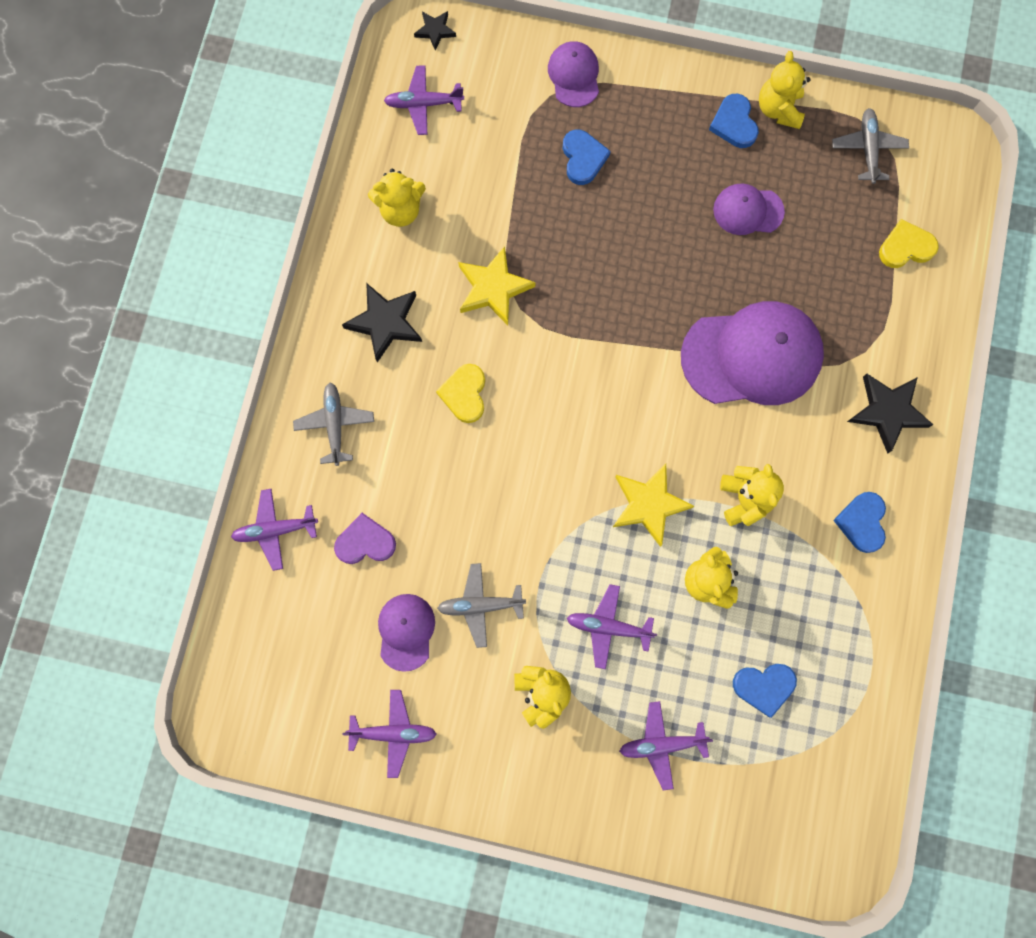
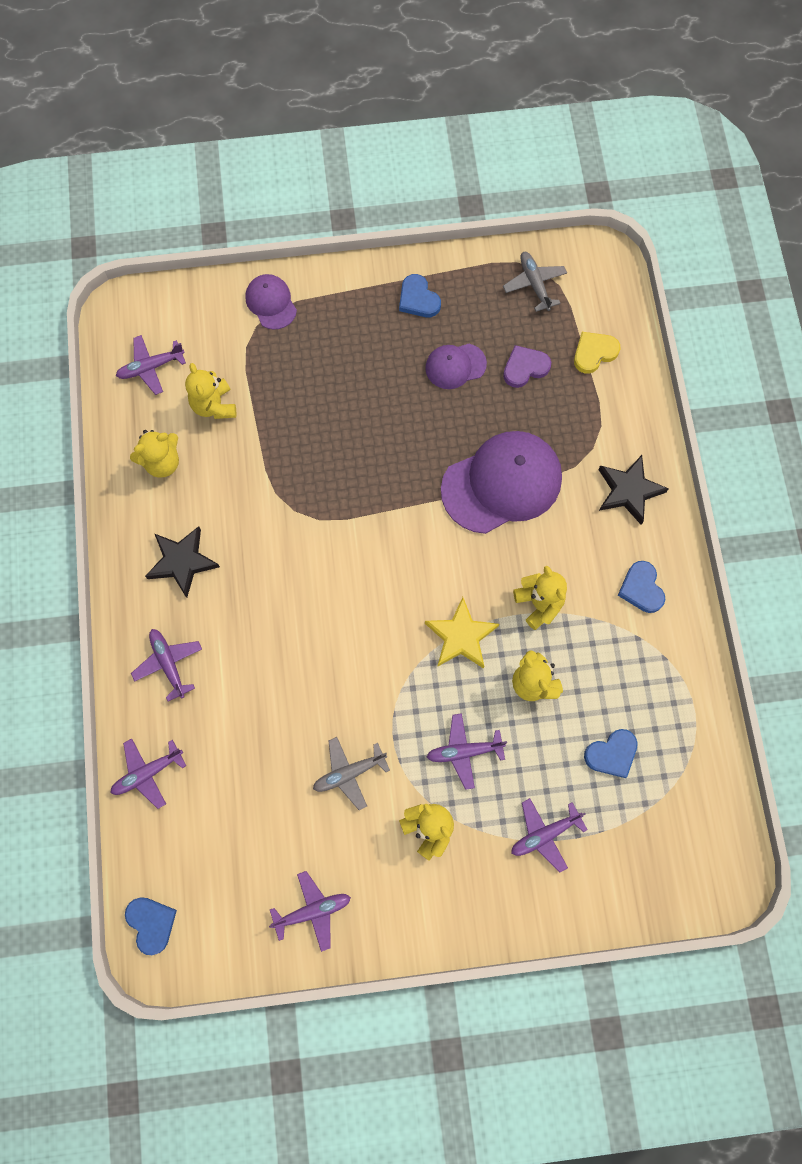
camera: 20 degrees left, 5 degrees down
(335, 424) = (168, 663): grey plane -> purple plane
(365, 542) = (230, 755): purple heart -> purple heart (525, 368)
(406, 631) = (293, 819): purple cap -> none
(435, 31) = (139, 303): black star -> none
(464, 394) = (272, 598): yellow heart -> none
(493, 288) = (265, 501): yellow star -> none
(583, 158) = (303, 368): blue heart -> blue heart (151, 923)
(778, 109) = (450, 276): yellow teddy bear -> yellow teddy bear (214, 405)

